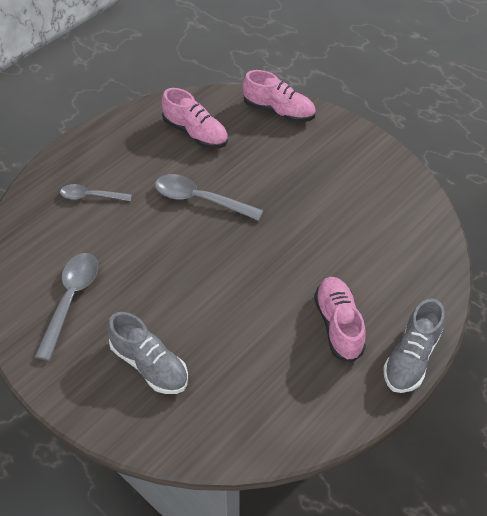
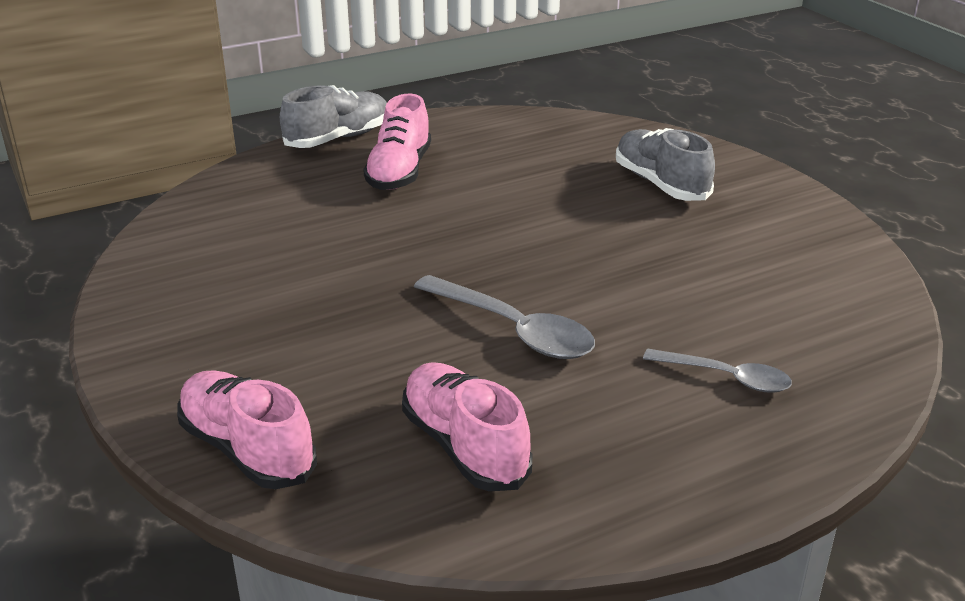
camera: 160 degrees left, 20 degrees down
(70, 300) = (768, 255): grey spoon -> none

